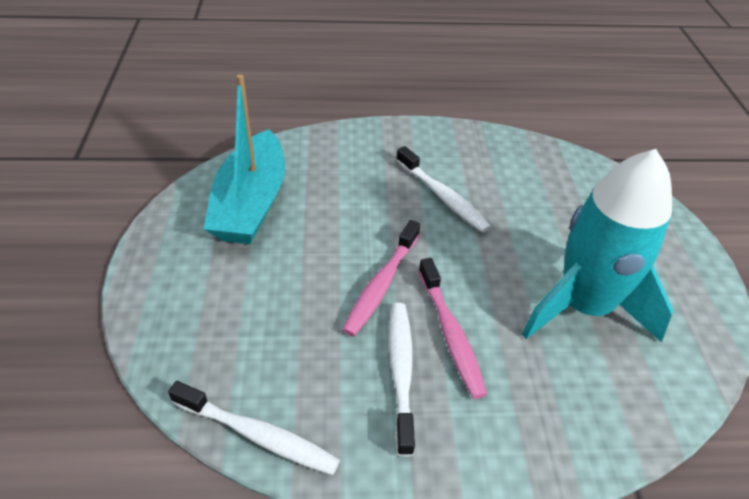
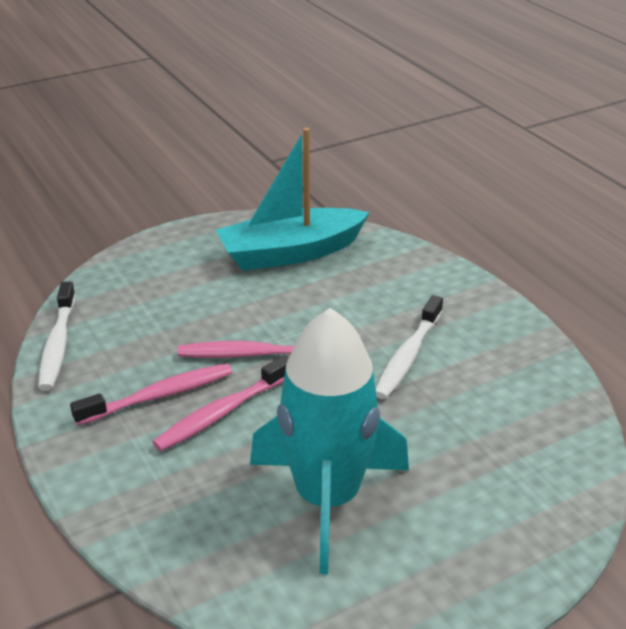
camera: 65 degrees right, 10 degrees down
(401, 371) = (159, 396): white toothbrush -> pink toothbrush

